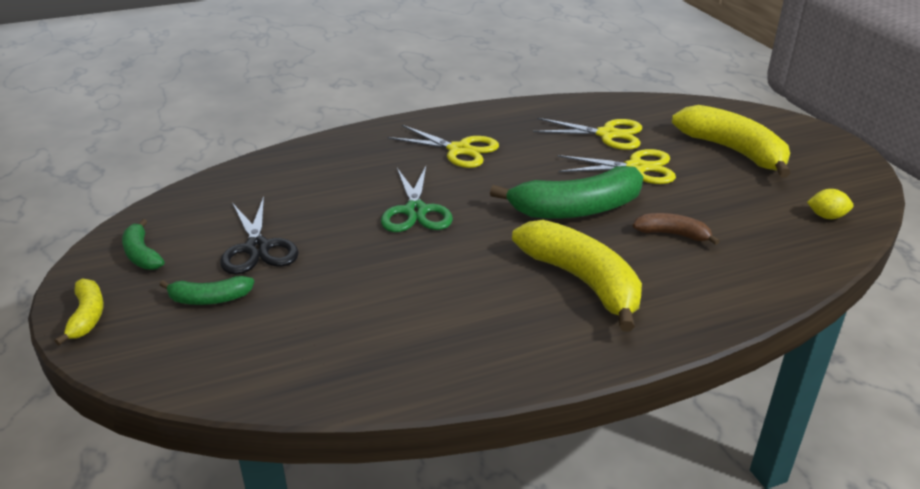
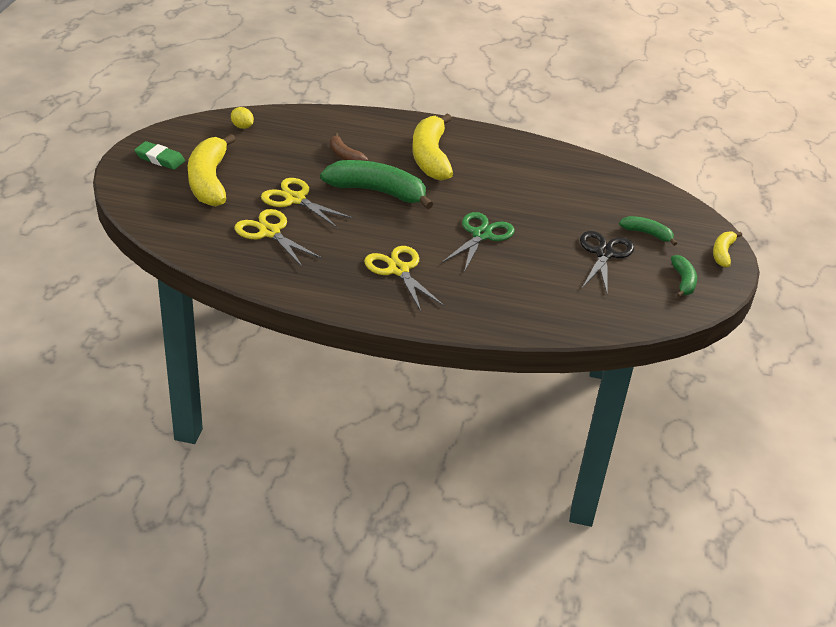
camera: 150 degrees left, 5 degrees up
(810, 150) = (160, 159): none -> green eraser

